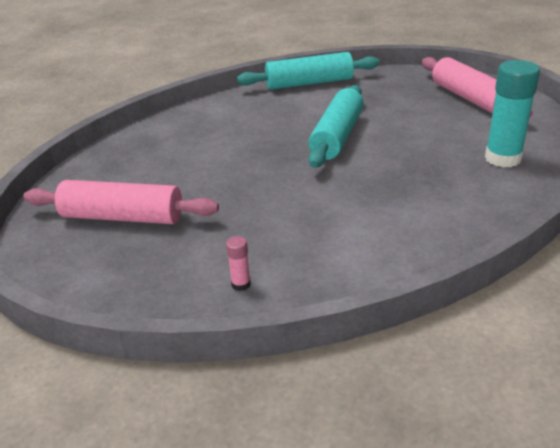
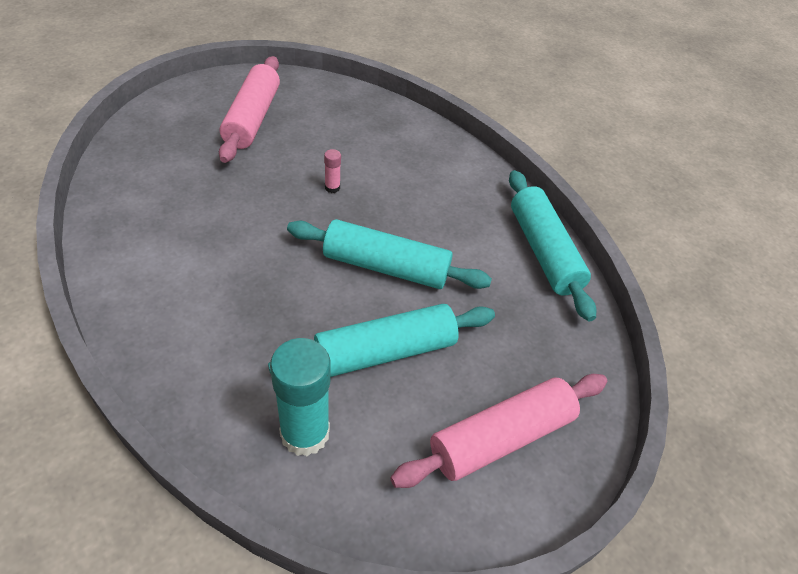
camera: 80 degrees right, 15 degrees up
(241, 284) = (132, 186): pink glue stick -> pink glue stick (332, 187)
(420, 134) = (385, 351): none -> turquoise rolling pin

